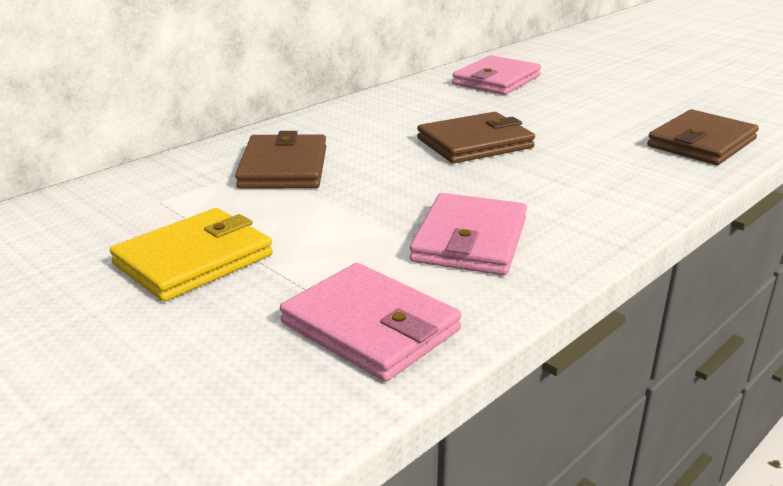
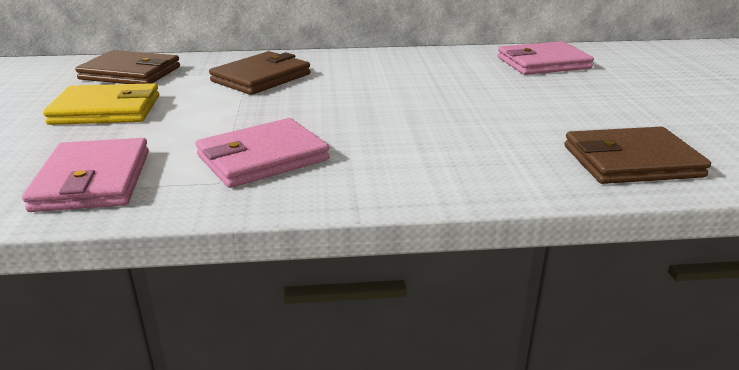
camera: 40 degrees right, 0 degrees up
(475, 143) = (418, 100): brown wallet -> brown wallet (130, 73)

